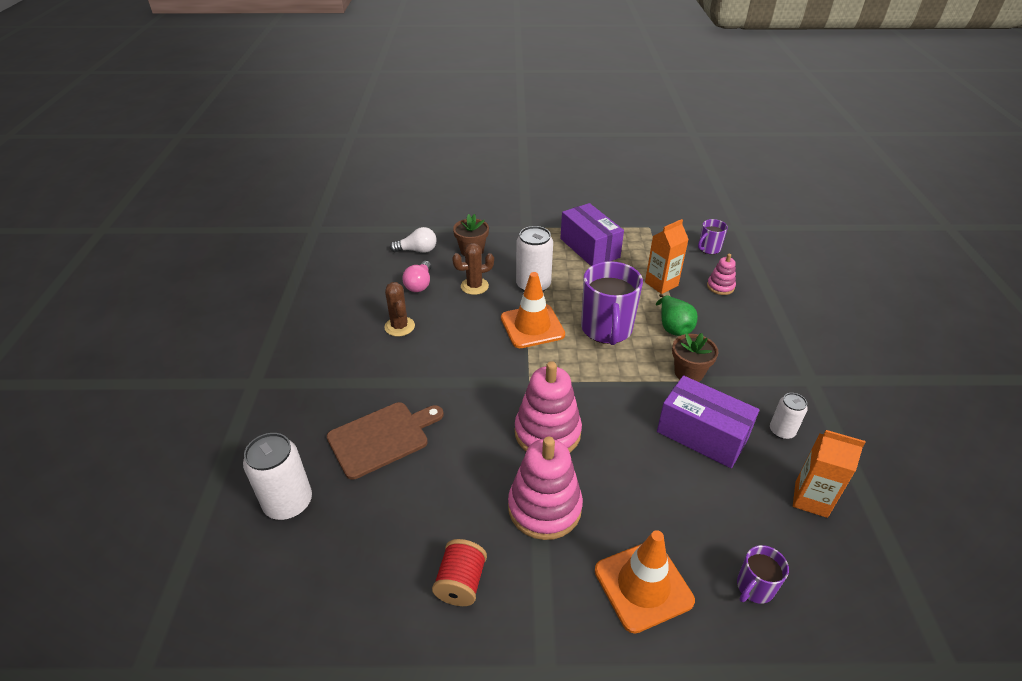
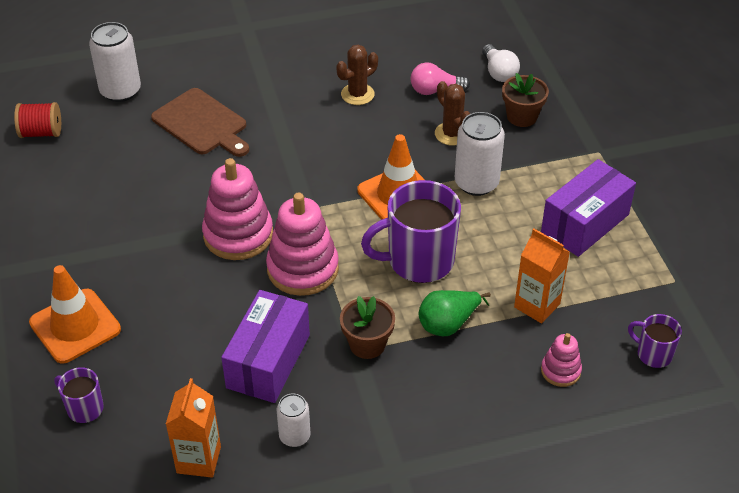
camera: 75 degrees right, 5 degrees up
(461, 583) = (62, 209): red spool -> red spool (41, 133)
(544, 507) = (146, 247): pink stacking toy -> pink stacking toy (302, 269)

